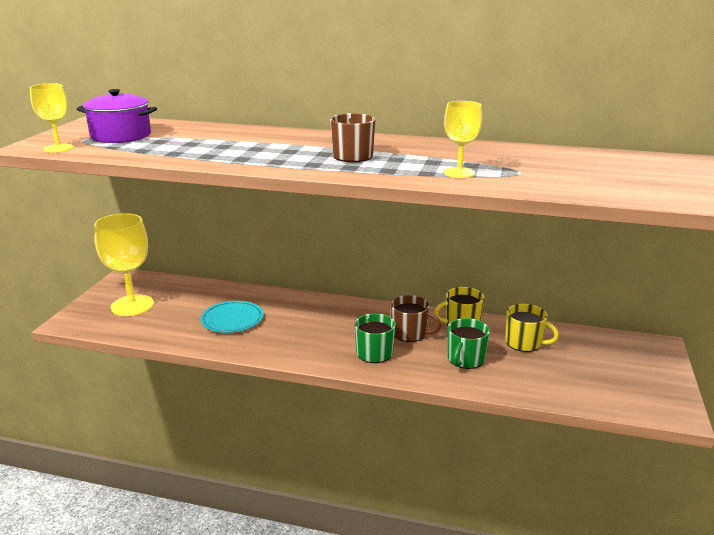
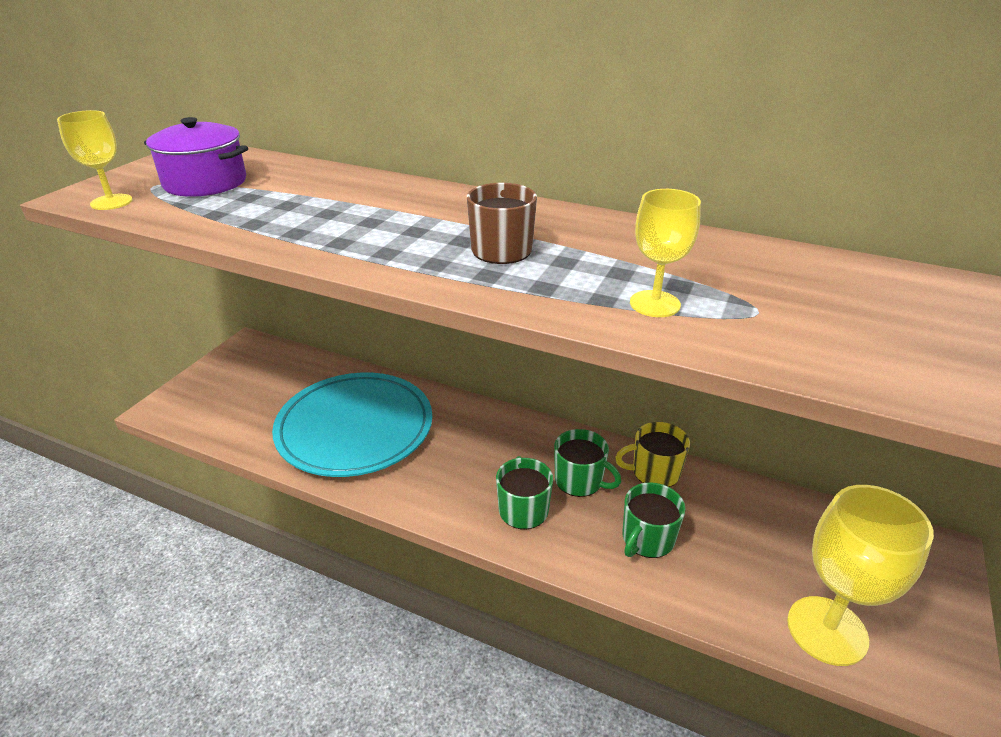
camera: 10 degrees right, 10 degrees up
(132, 305) = (242, 391): yellow goblet -> yellow goblet (827, 630)
(232, 320) = (355, 428): turquoise plate -> turquoise plate, size x1.94
(410, 333) = (580, 481): brown mug -> green mug
(524, 343) = (738, 519): yellow mug -> none

